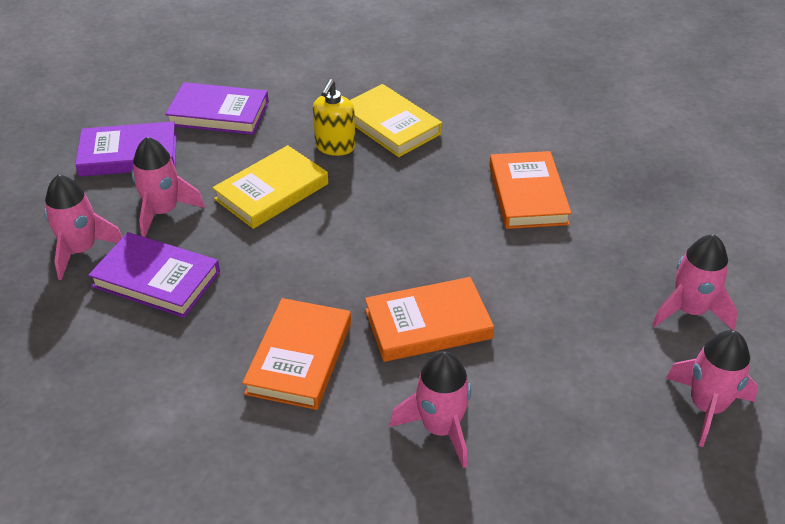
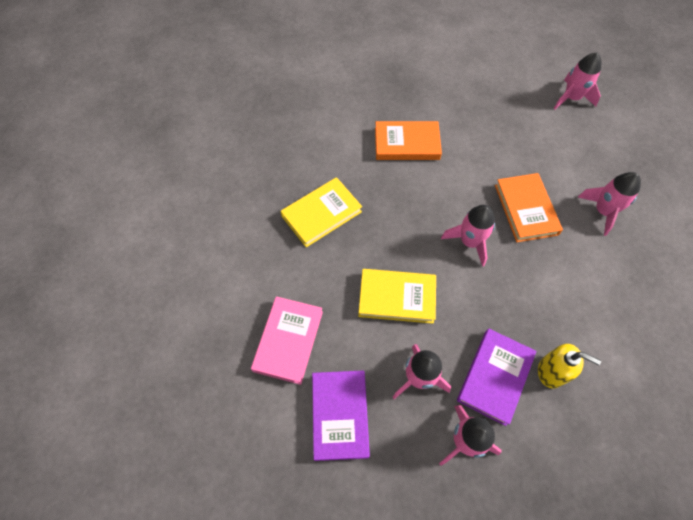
camera: 85 degrees left, 20 degrees up
(219, 113) = (288, 341): purple book -> pink book
(272, 192) = (397, 297): yellow book -> yellow book turned 45 degrees counterclockwise
(299, 358) = (560, 281): orange book -> none
(335, 147) = (345, 252): yellow soap dispenser -> yellow soap dispenser (551, 371)
(689, 311) = (506, 89): pink rocket -> pink rocket (469, 242)

